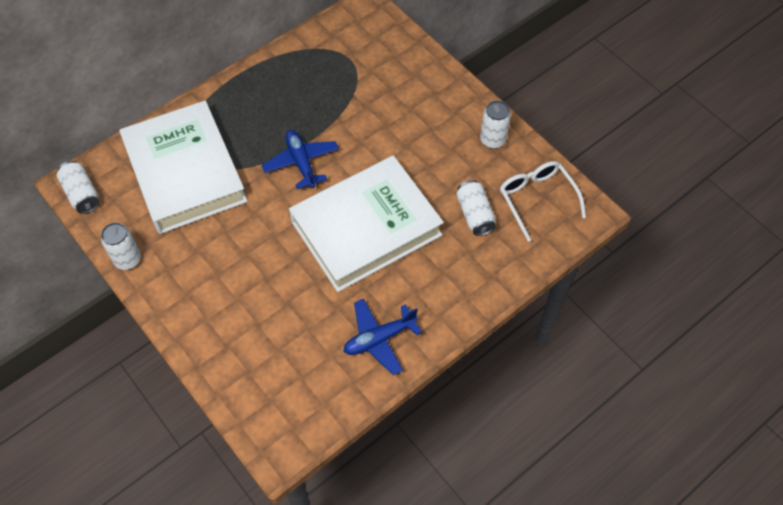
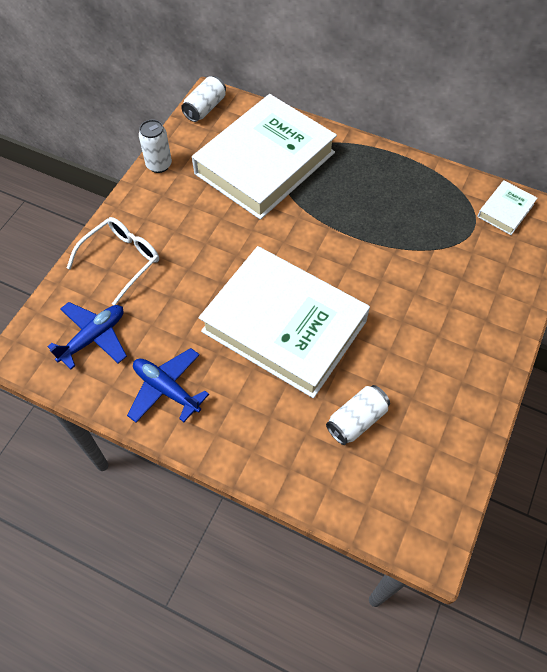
camera: 65 degrees right, 0 degrees up
(301, 163) = (327, 242): blue plane -> blue plane (93, 337)
(345, 31) = (505, 210): none -> white book
(492, 140) = (463, 400): white can -> none
(537, 199) = (414, 478): white glasses -> white glasses (121, 260)

